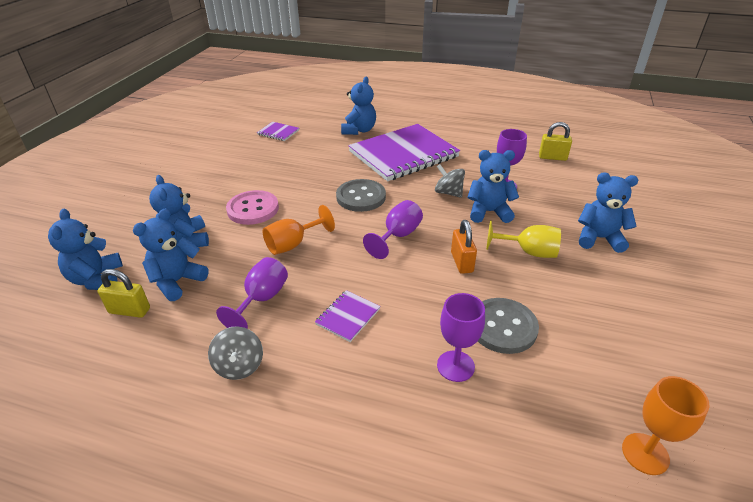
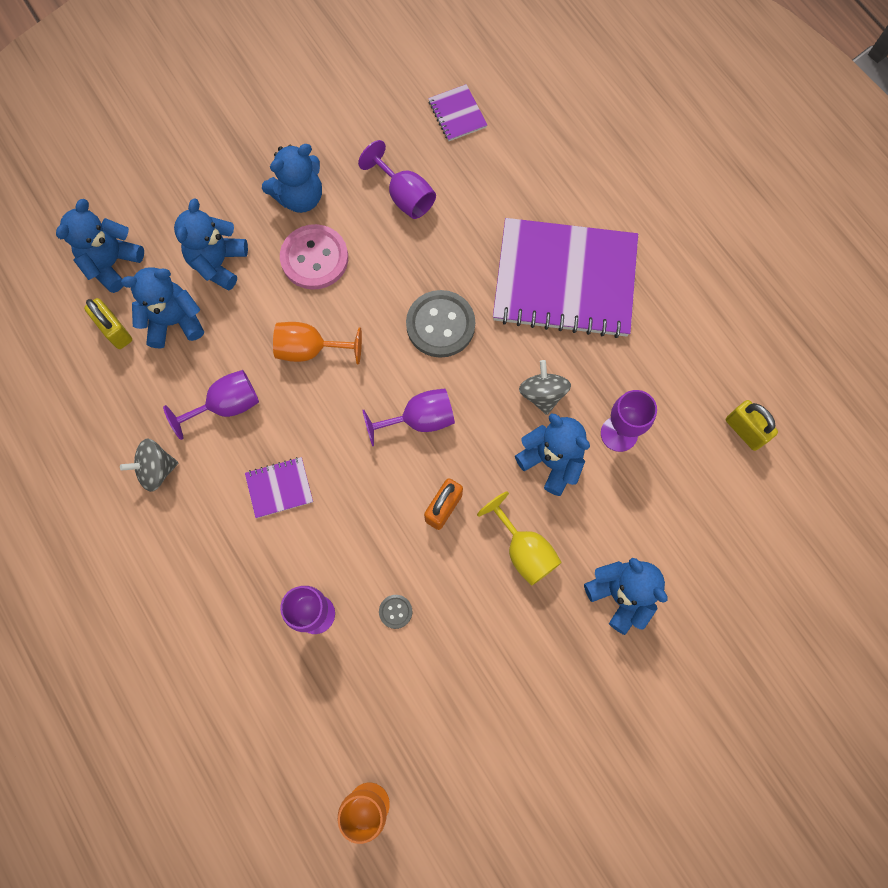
camera: 40 degrees right, 35 degrees up
(239, 366) = (156, 470): grey spinning top -> grey spinning top turned 45 degrees clockwise
(281, 166) = (404, 196): none -> purple goblet
(359, 130) = (560, 183): blue teddy bear -> blue teddy bear (300, 197)
(502, 327) = (395, 611): grey button -> grey button, size x0.44

